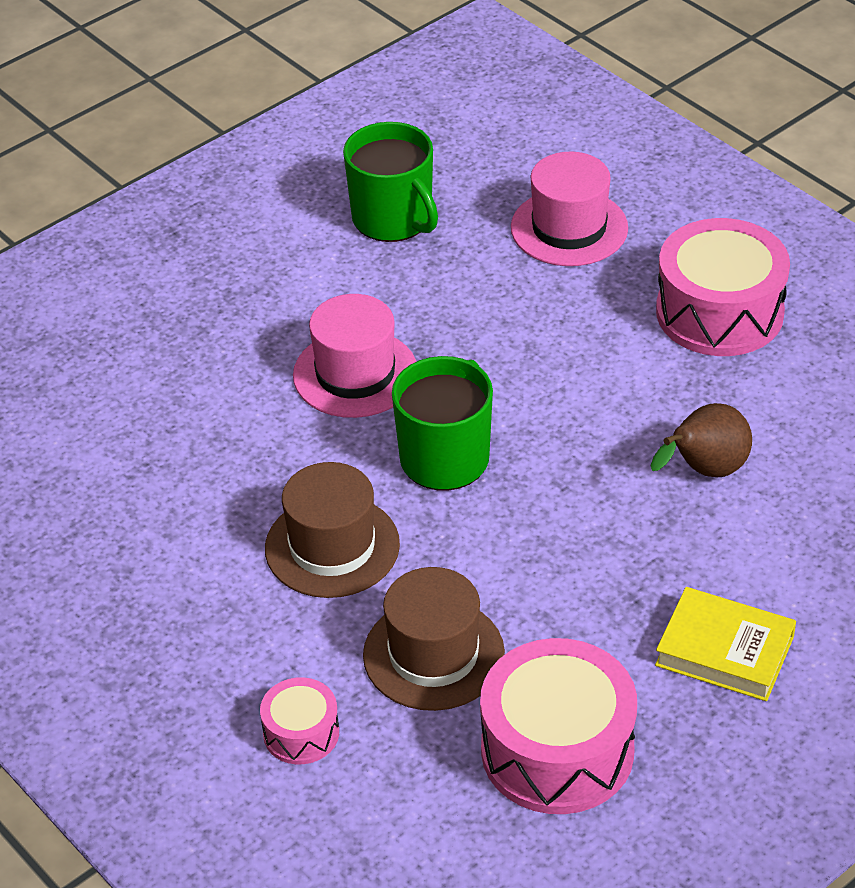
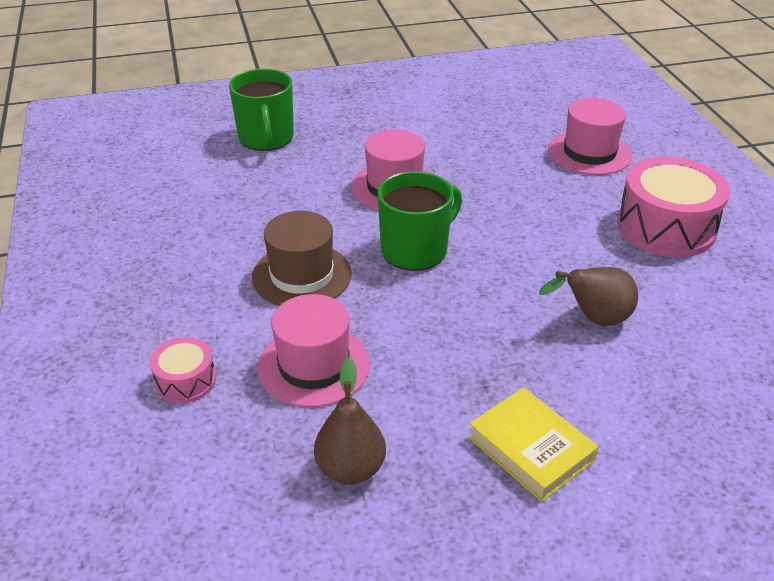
camera: 25 degrees right, 5 degrees down
(393, 219) = (480, 118): green mug -> green mug (266, 138)
(433, 654) = (314, 365): brown hat -> pink hat
(557, 750) = (350, 468): pink drum -> brown pear

